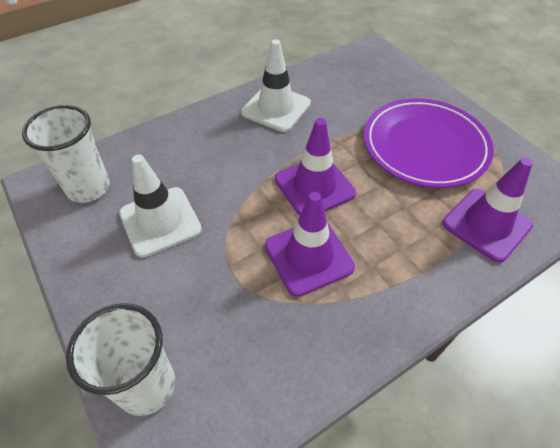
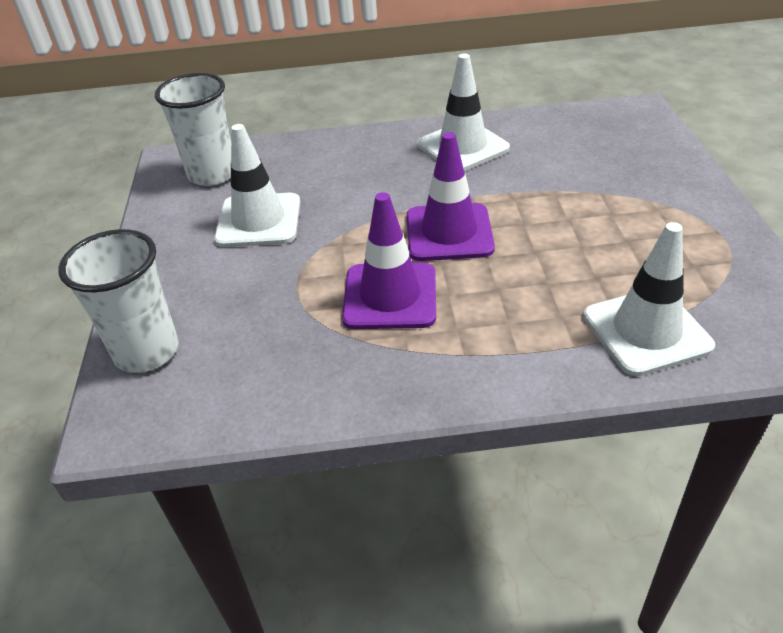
camera: 30 degrees right, 10 degrees down
(425, 146) = (627, 227): purple plate -> none
(486, 224) = (646, 331): purple traffic cone -> white traffic cone

